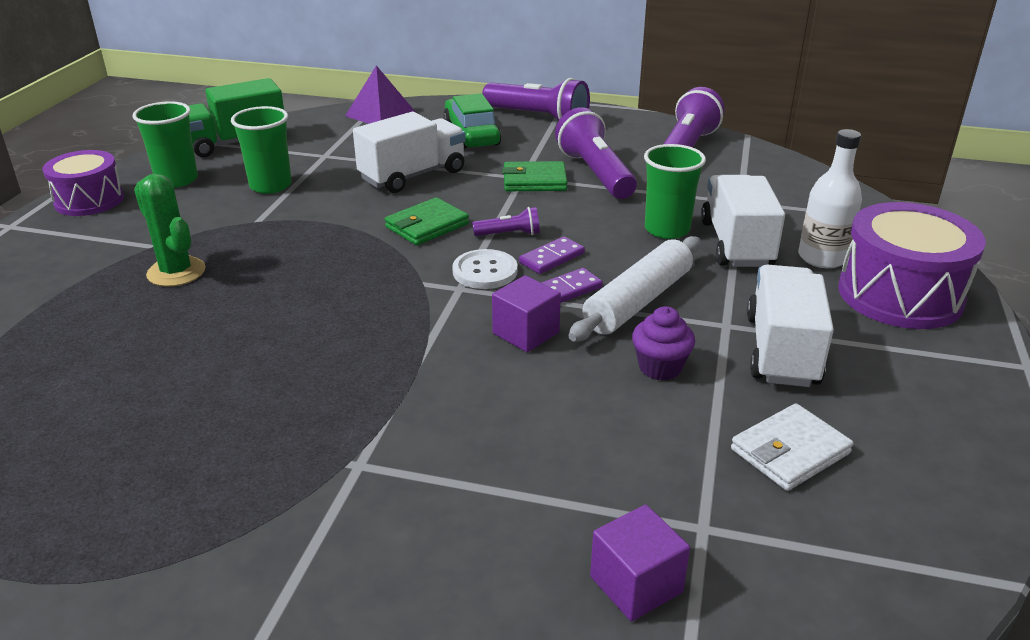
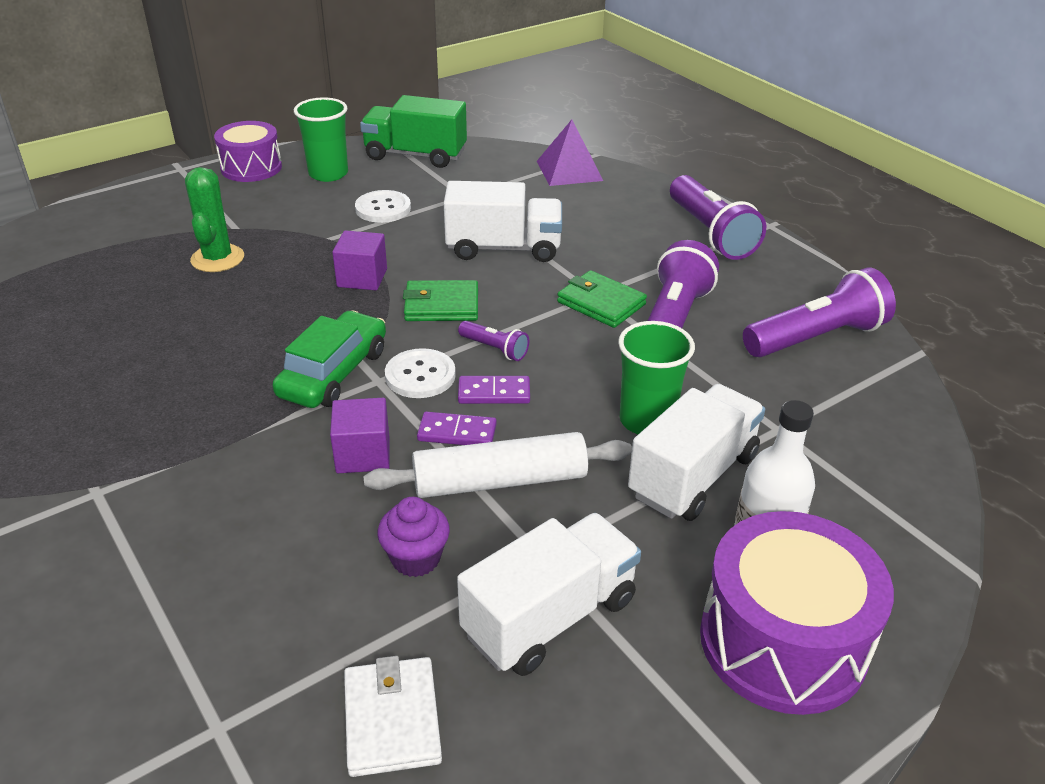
camera: 40 degrees right, 5 degrees up
(270, 185) = (383, 208): green cup -> white button
(471, 135) = (618, 226): green car -> green car (334, 373)
(636, 584) = (103, 732): purple cube -> purple cube (362, 278)
(790, 451) = (392, 719): white wallet -> white wallet turned 75 degrees clockwise

